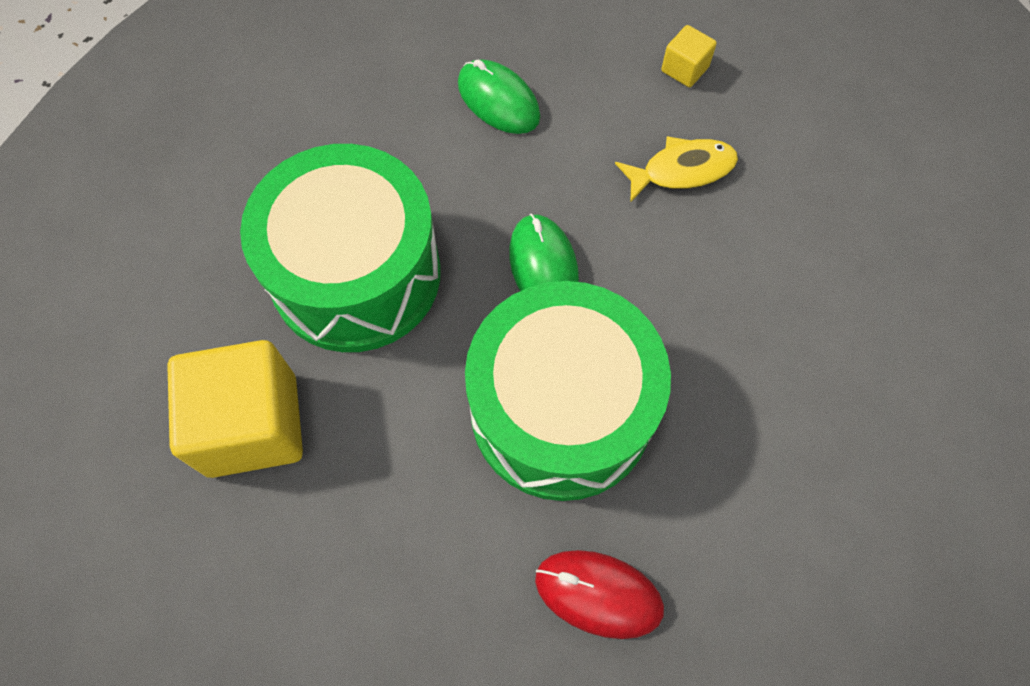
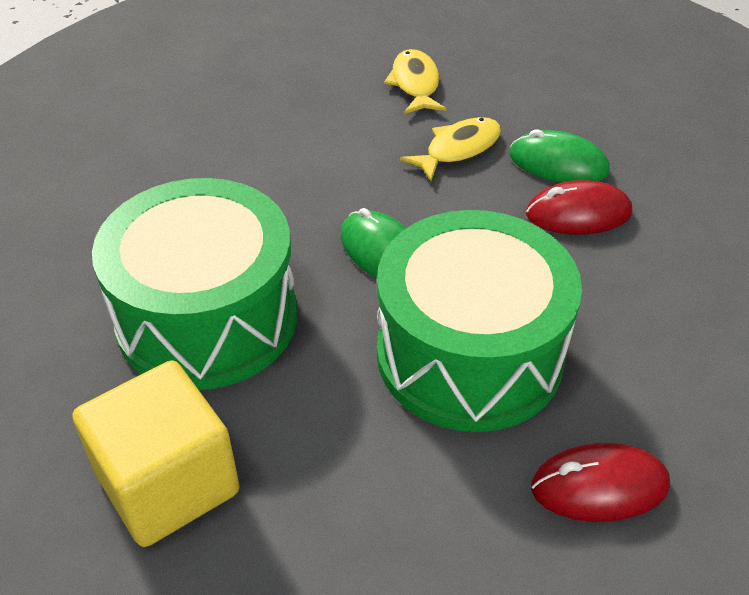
camera: 25 degrees left, 20 degrees down
(498, 100) = (267, 149): green mouse -> green mouse (558, 163)
(684, 69) = (415, 84): yellow cube -> yellow fish
(757, 296) = (578, 214): none -> red mouse

